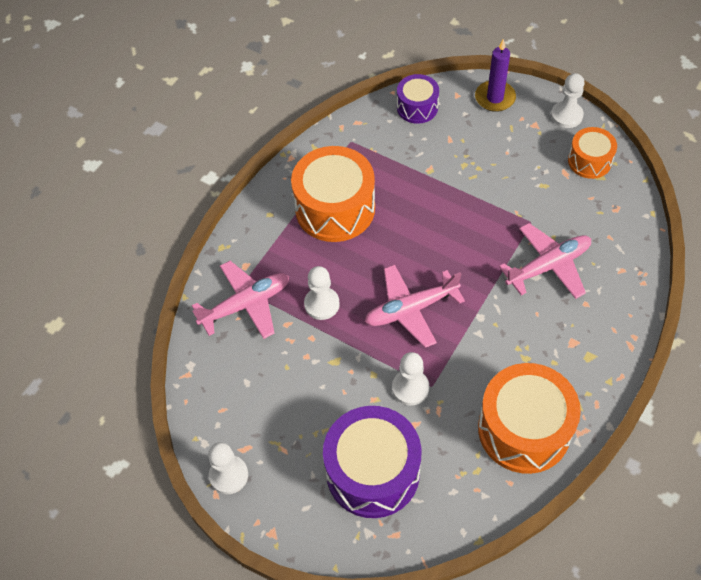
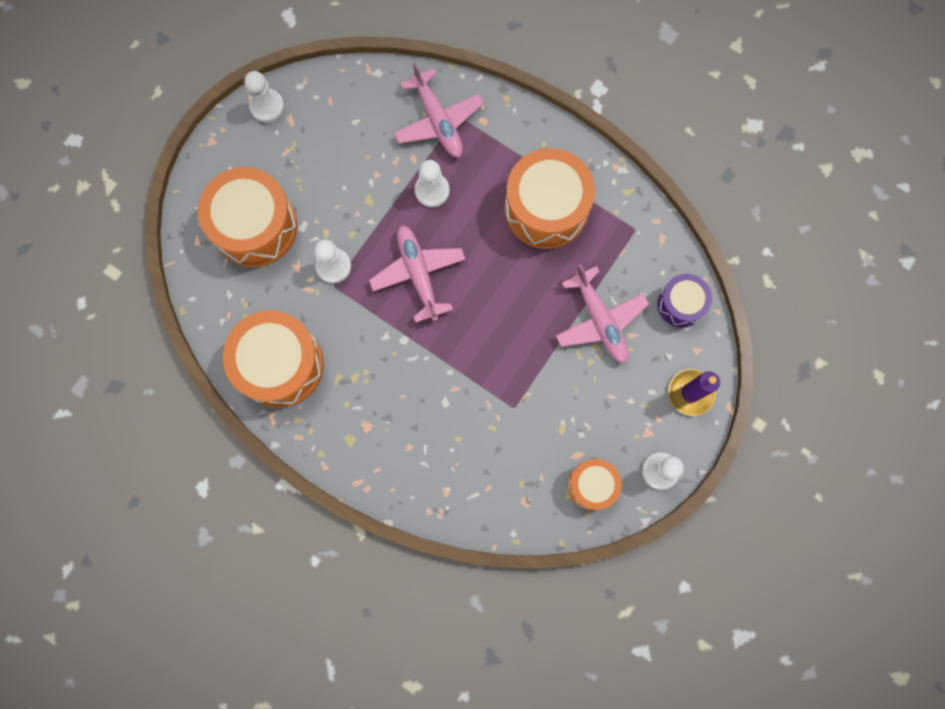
camera: 90 degrees right, 20 degrees up
(373, 472) = (255, 226): purple drum -> orange drum
(548, 266) = (457, 417): pink plane -> pink plane (600, 320)

